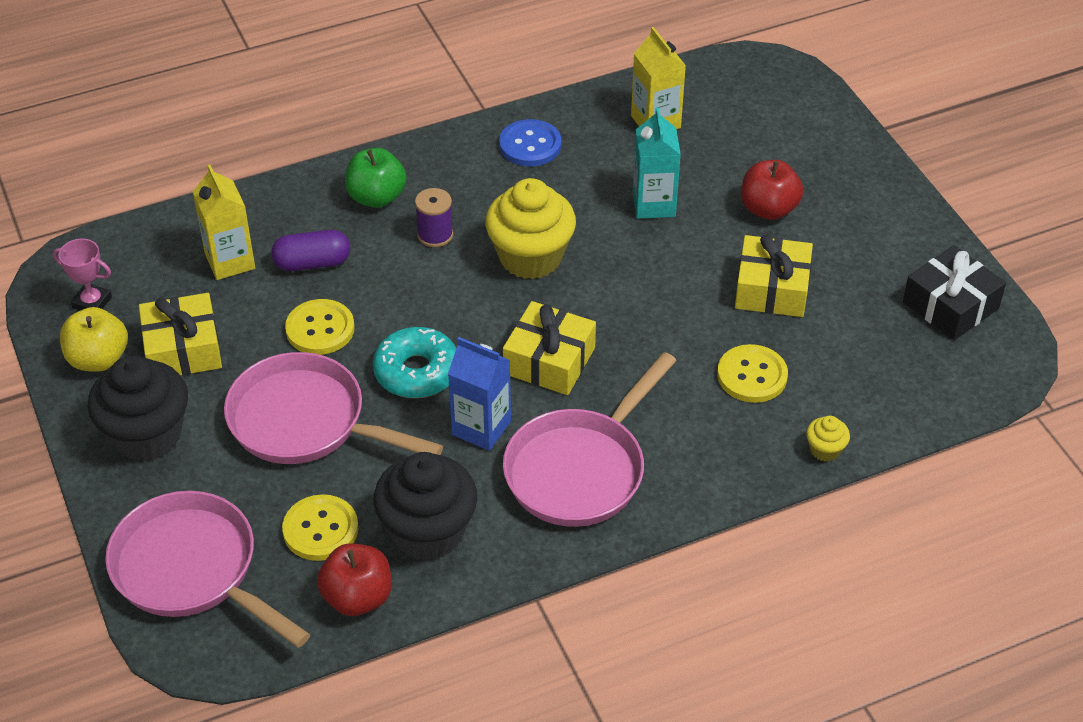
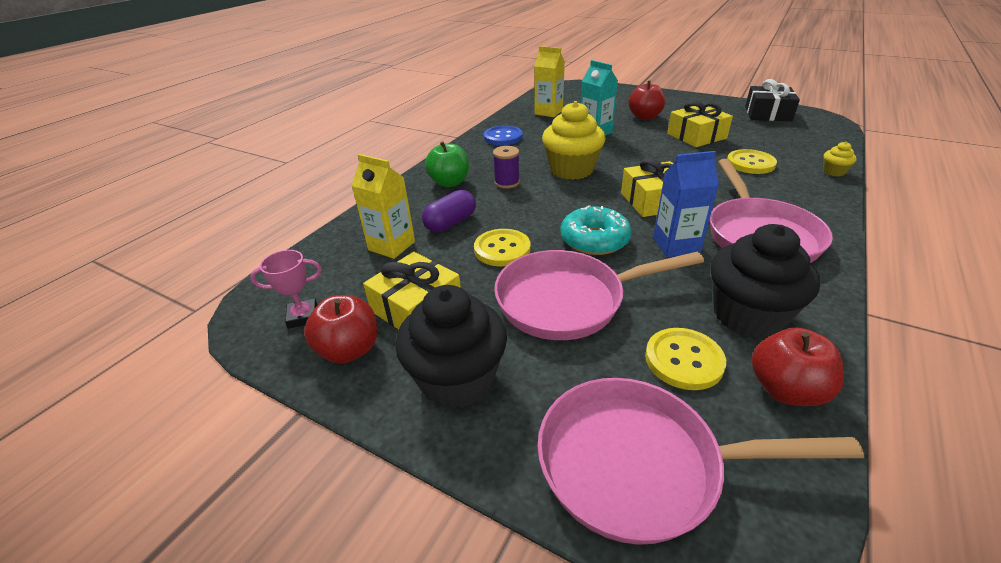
camera: 35 degrees left, 10 degrees down
(98, 359) = (349, 350): yellow apple -> red apple

